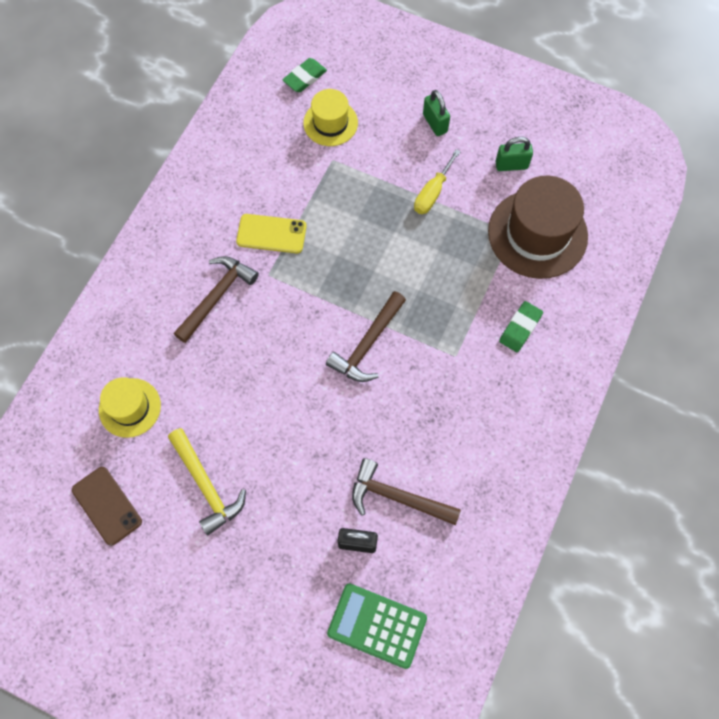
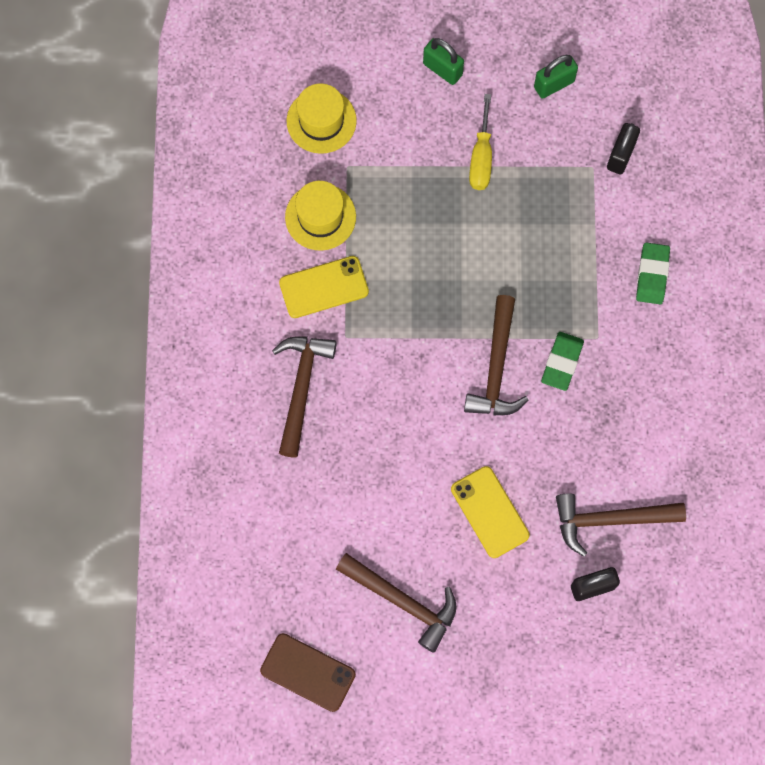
camera: 25 degrees left, 5 degrees up
(130, 407) = (273, 557): yellow hat -> yellow hat (320, 217)
(206, 486) = (403, 602): yellow hammer -> brown hammer
(305, 78) = (261, 76): green eraser -> green eraser (562, 362)
(307, 448) = (489, 512): none -> yellow phone
(377, 625) = (653, 660): green calculator -> none
(537, 234) = (621, 155): brown hat -> black padlock

